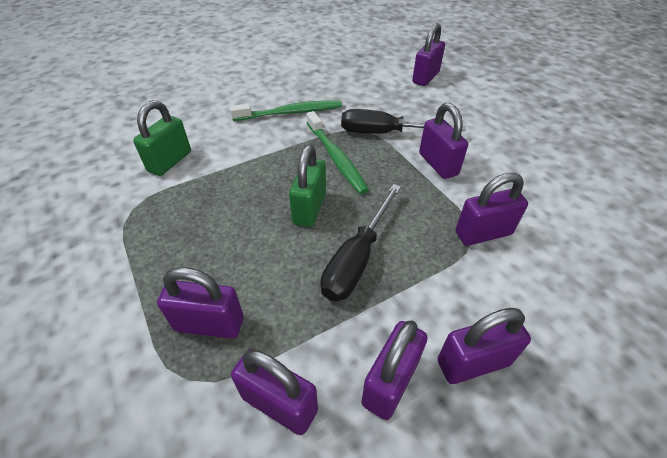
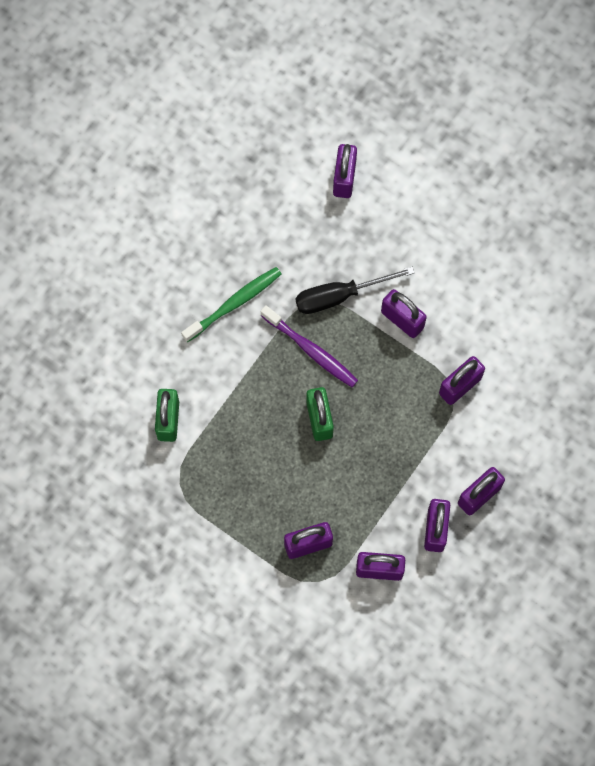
camera: 25 degrees left, 25 degrees up
(336, 158) = (311, 350): green toothbrush -> purple toothbrush
(357, 258) = (378, 451): black screwdriver -> none

